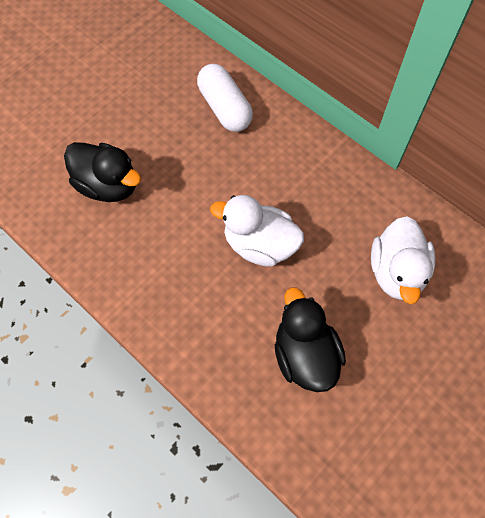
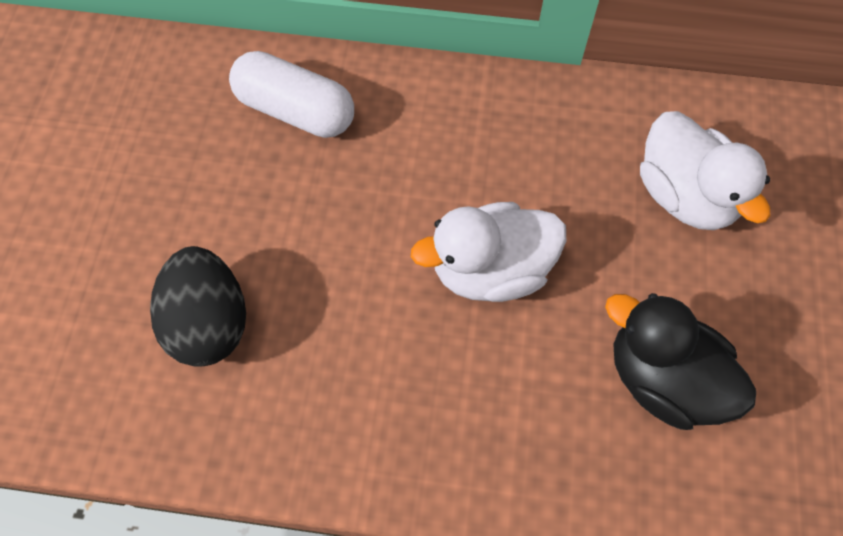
camera: 35 degrees left, 0 degrees up
(108, 185) = (209, 322): black duck -> black egg

